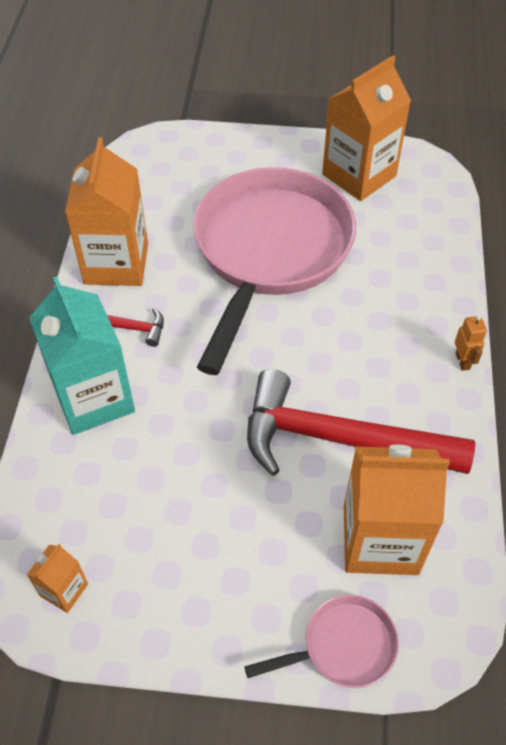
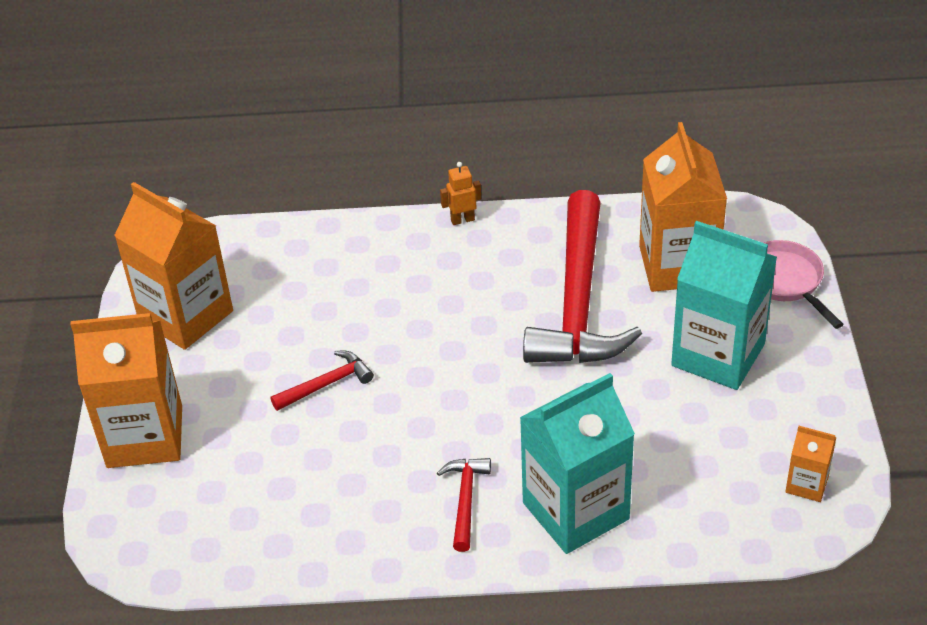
camera: 95 degrees left, 10 degrees down
(116, 263) = (361, 534): orange carton -> orange carton (145, 436)
(245, 549) = (718, 355): none -> turquoise carton
(269, 252) = (326, 384): pink pan -> red hammer

